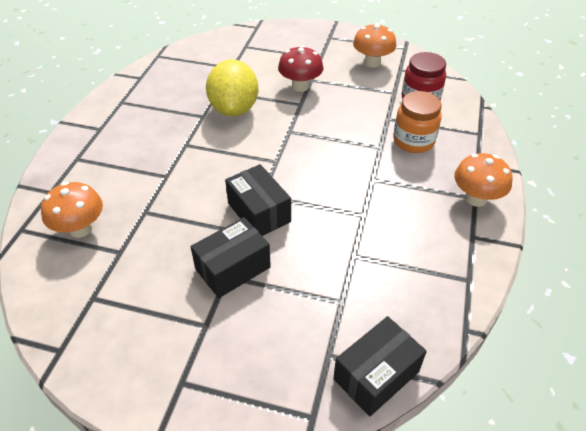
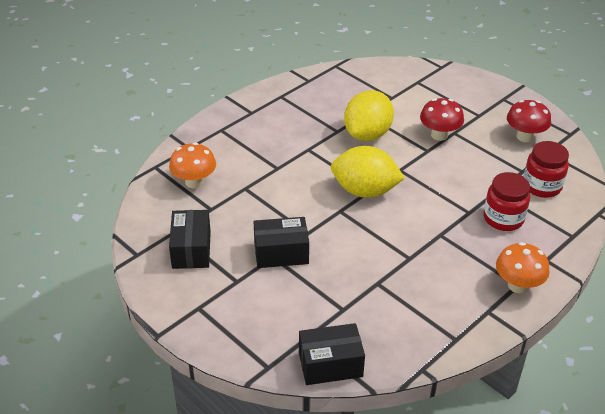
camera: 30 degrees right, 5 degrees down
(259, 212) = (328, 222): black box -> black box (191, 250)
(271, 165) = (365, 191): none -> yellow lemon
(372, 63) = (524, 137): orange mushroom -> red mushroom
(413, 141) = (503, 219): orange jar -> red jar

